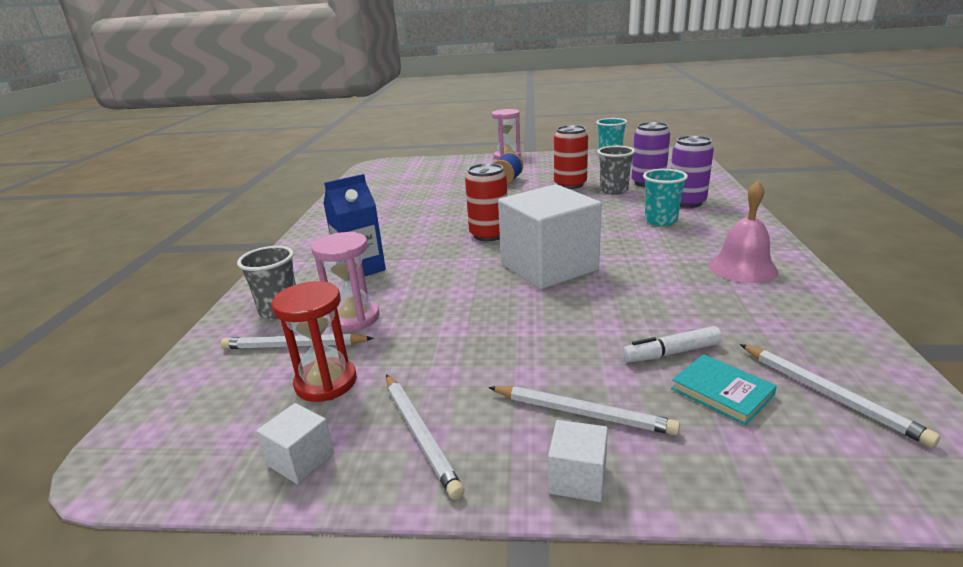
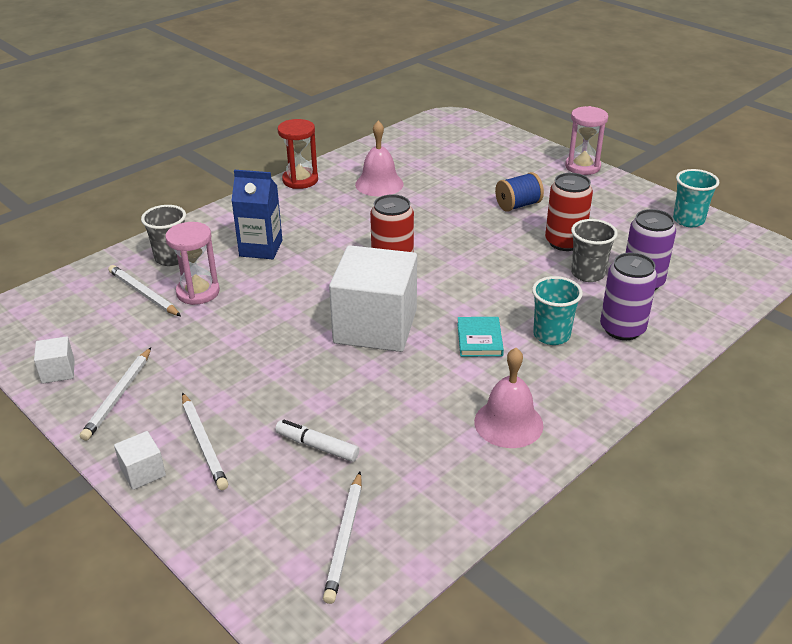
camera: 40 degrees right, 10 degrees up
(326, 382) = (124, 331): red hourglass -> red hourglass (300, 180)
(389, 204) = (379, 184): none -> pink bell
(722, 392) = (292, 489): turquoise book -> turquoise book (479, 339)

